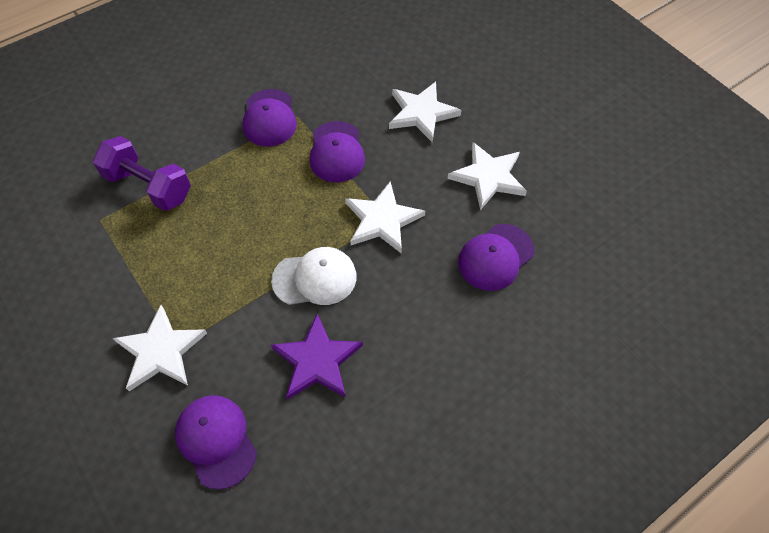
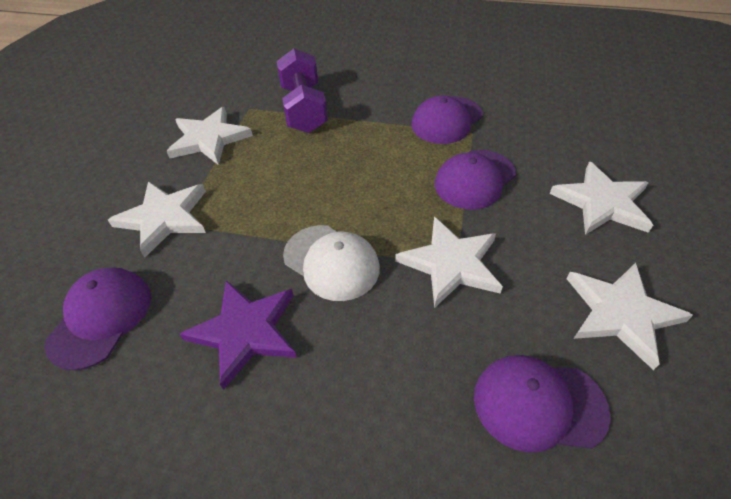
camera: 50 degrees right, 10 degrees down
(104, 270) = (209, 139): none -> white star

